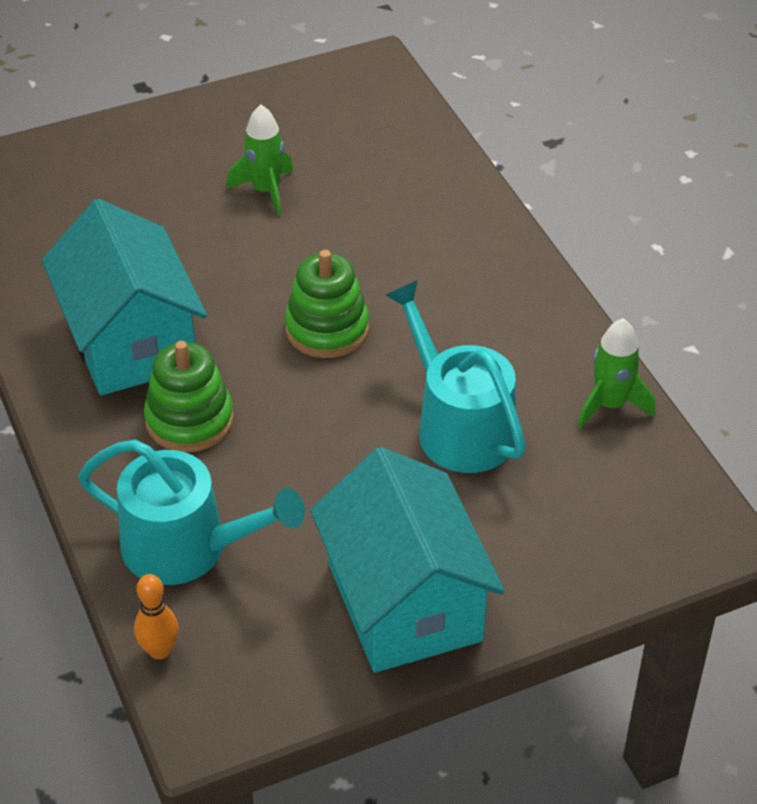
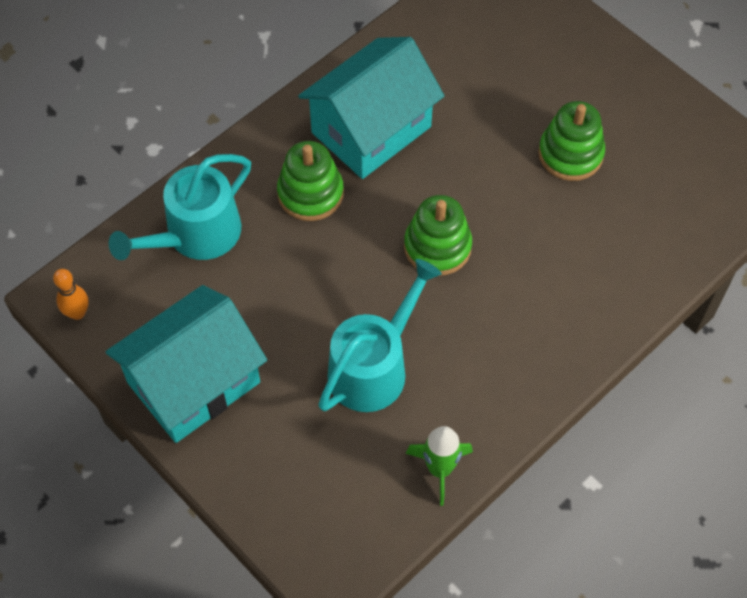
camera: 70 degrees right, 15 degrees up
(159, 650) = (107, 251): orange bowling pin -> orange bowling pin (77, 313)
(186, 547) = (196, 234): turquoise watering can -> turquoise watering can turned 45 degrees clockwise
(266, 191) = (570, 154): green rocket -> green stacking toy

